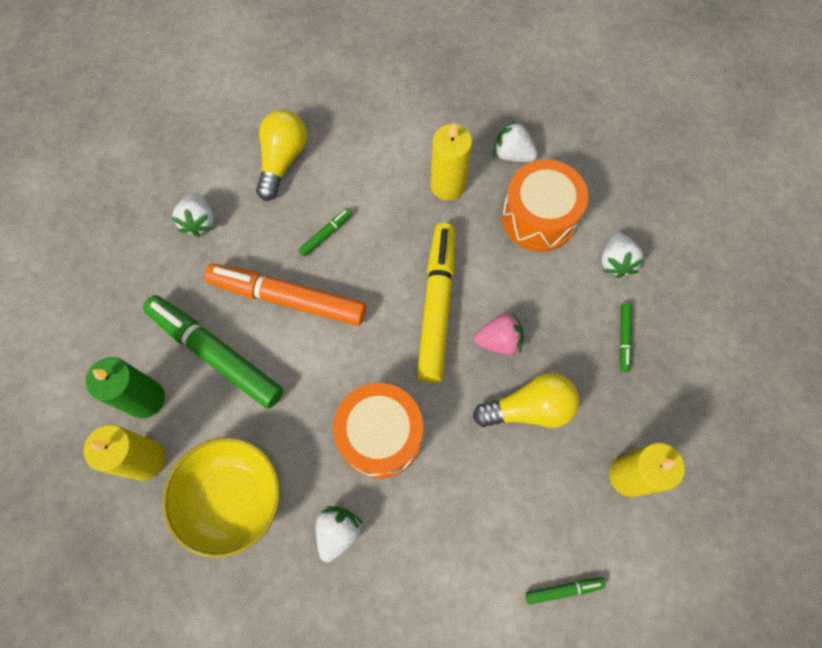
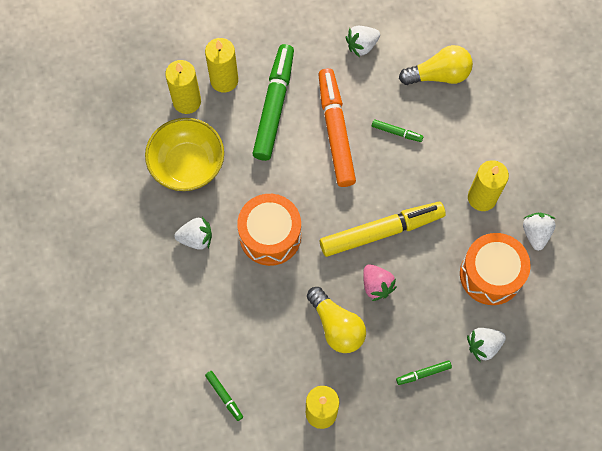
camera: 65 degrees right, 0 degrees up
(145, 399) = (224, 80): green candle -> yellow candle

